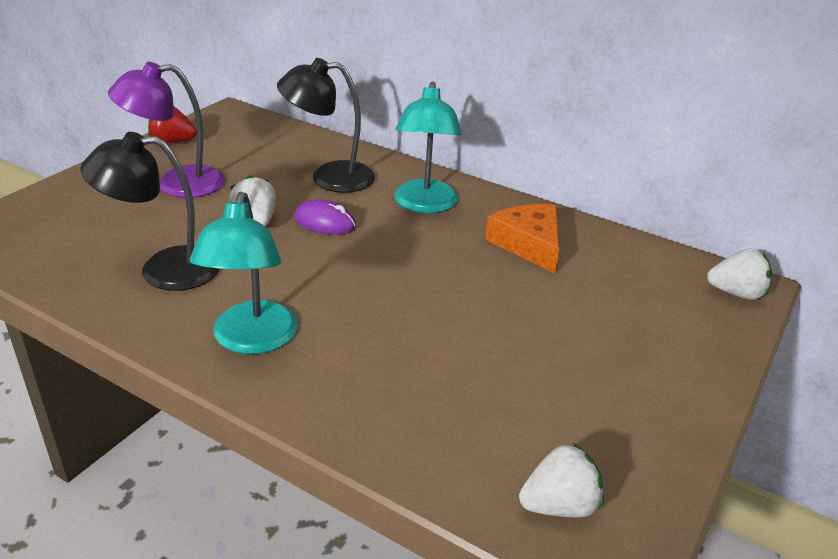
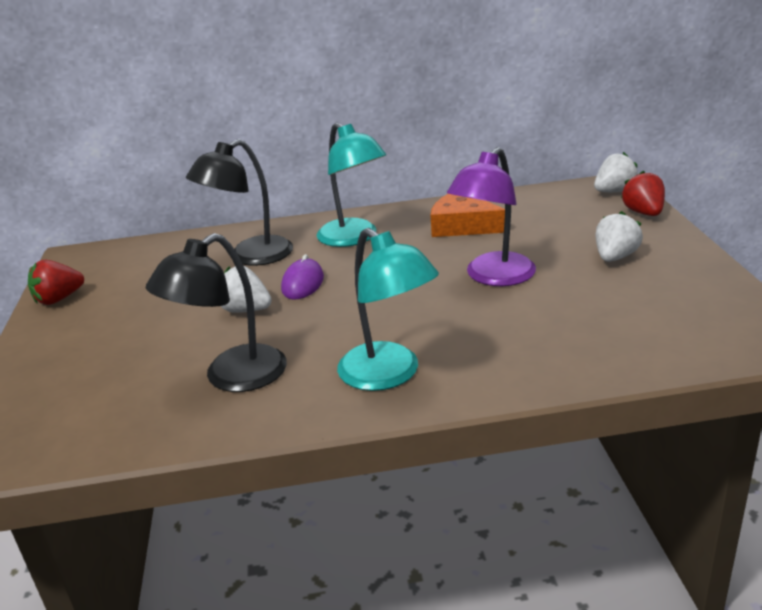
camera: 35 degrees left, 5 degrees down
(176, 184) = (125, 323): purple lamp -> purple lamp (493, 277)
(325, 222) = (303, 283): purple mouse -> purple mouse turned 60 degrees counterclockwise
(559, 505) = (715, 336): white strawberry -> white strawberry (615, 257)
(725, 334) = (643, 213): none -> red strawberry

